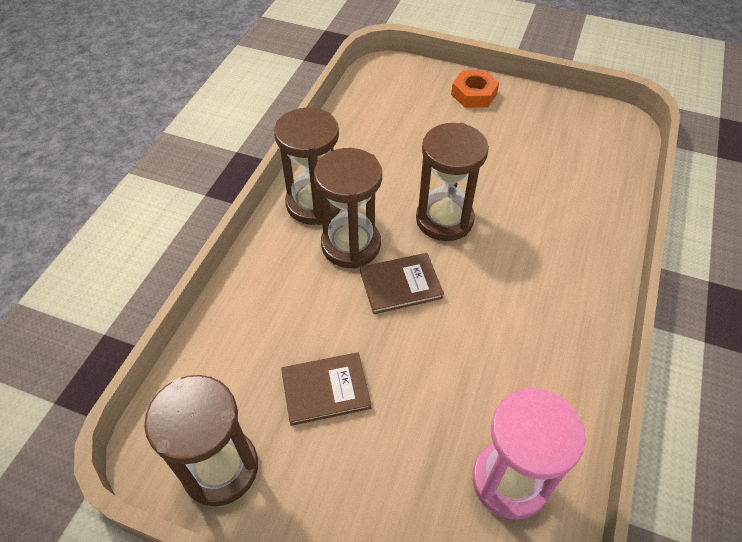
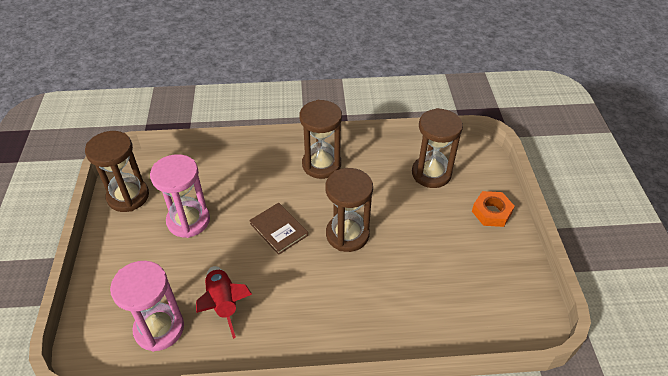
camera: 65 degrees right, 5 degrees down
(325, 389) = (188, 221): brown book -> pink hourglass
(351, 245) = (298, 194): brown hourglass -> brown hourglass (431, 173)
(497, 385) = (224, 304): none -> red rocket

